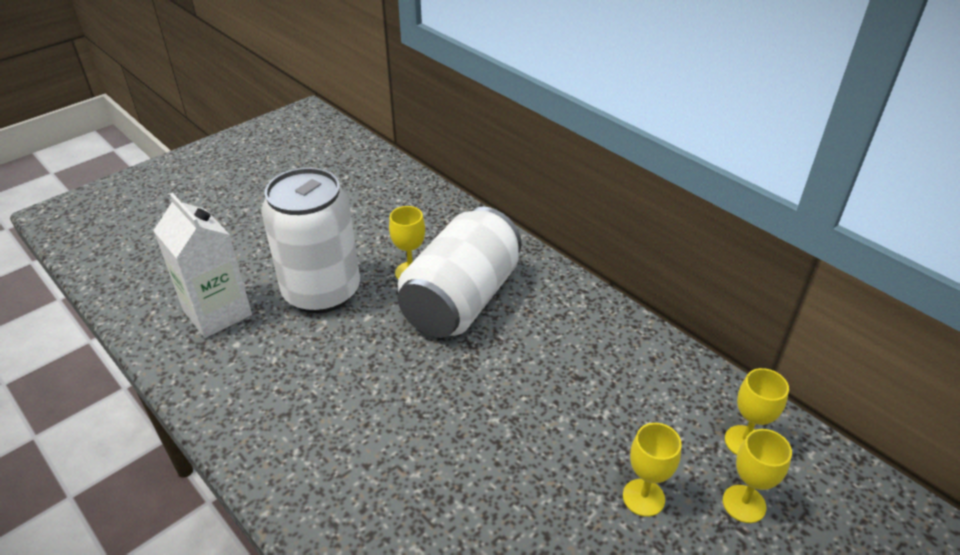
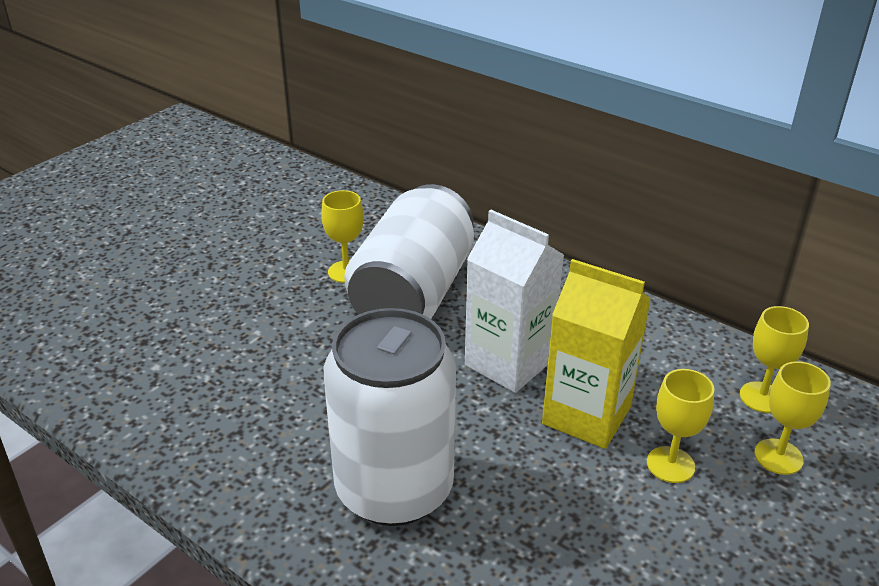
camera: 10 degrees left, 5 degrees down
(217, 313) = (123, 336): white carton -> white carton (508, 363)
(322, 291) = (246, 301): white can -> white can (394, 488)
(581, 438) = (586, 415): none -> yellow carton

